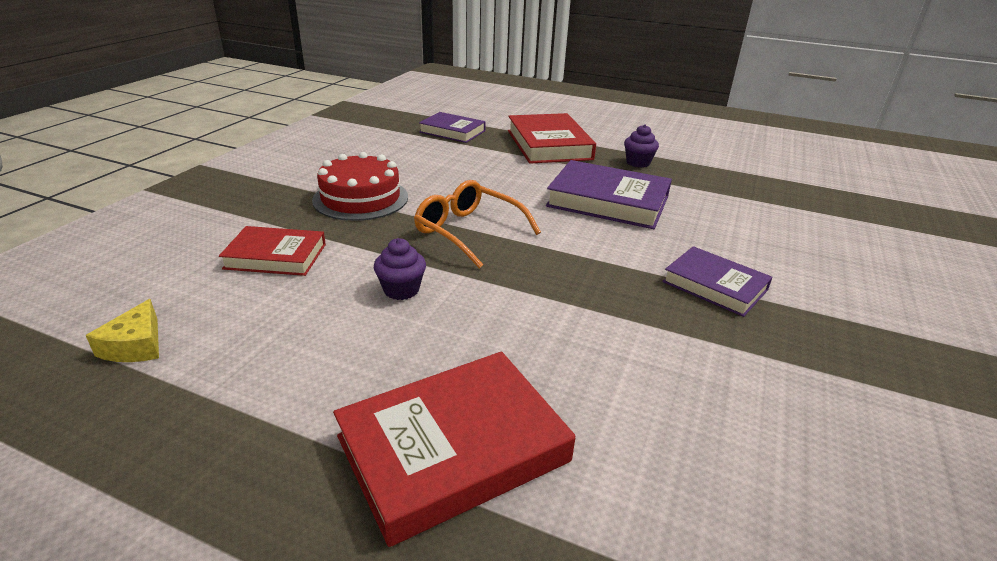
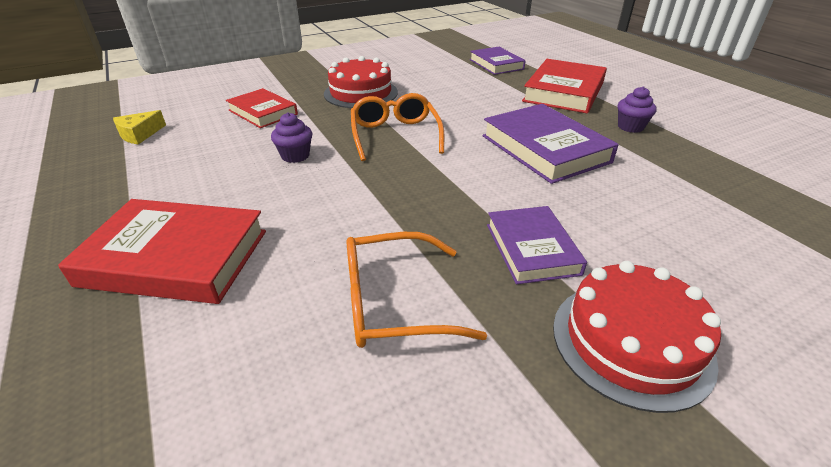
camera: 40 degrees right, 5 degrees up
(694, 375) = (393, 302): none -> orange glasses
(847, 320) = (631, 342): none -> red cake

